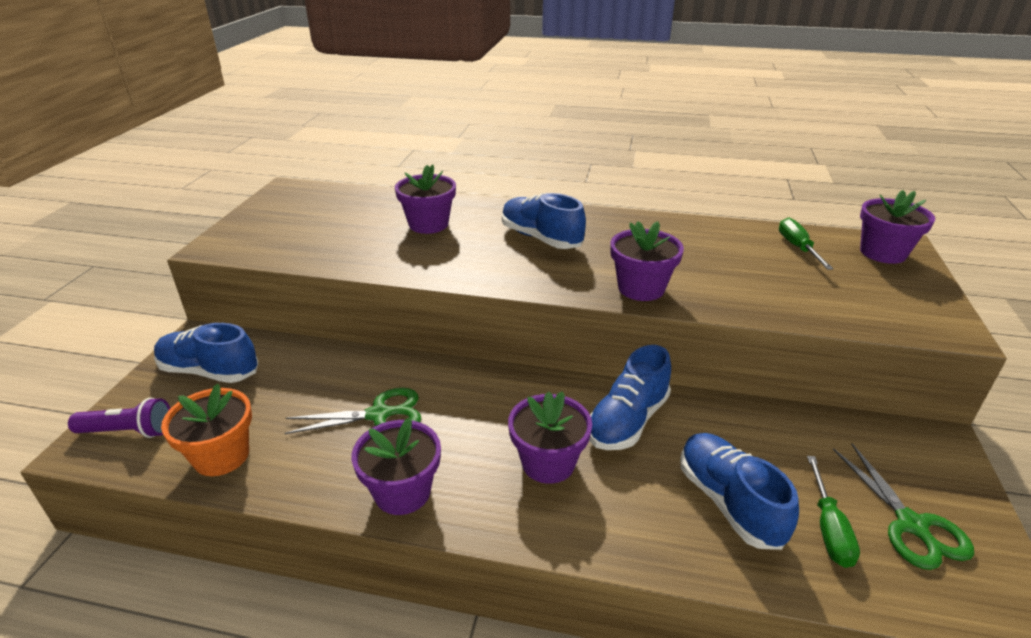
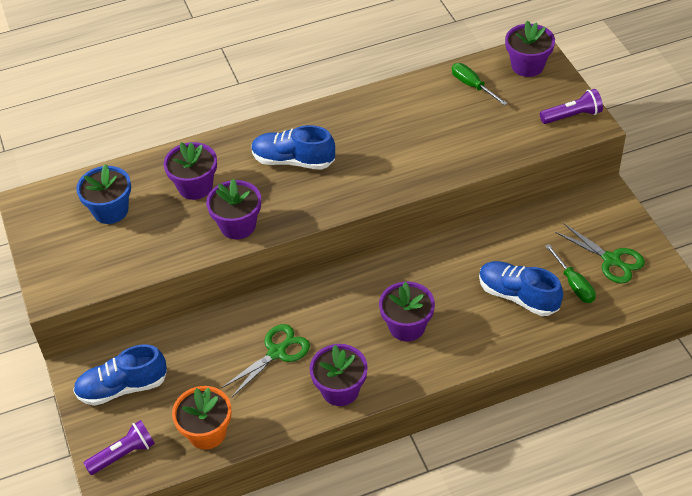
camera: 30 degrees left, 15 degrees up
(339, 214) = (110, 210): none -> blue flower pot
(627, 421) = (432, 273): blue shoe -> none
(641, 288) = (397, 177): purple flower pot -> purple flower pot (238, 225)
(924, 313) = (572, 116): none -> purple flashlight

